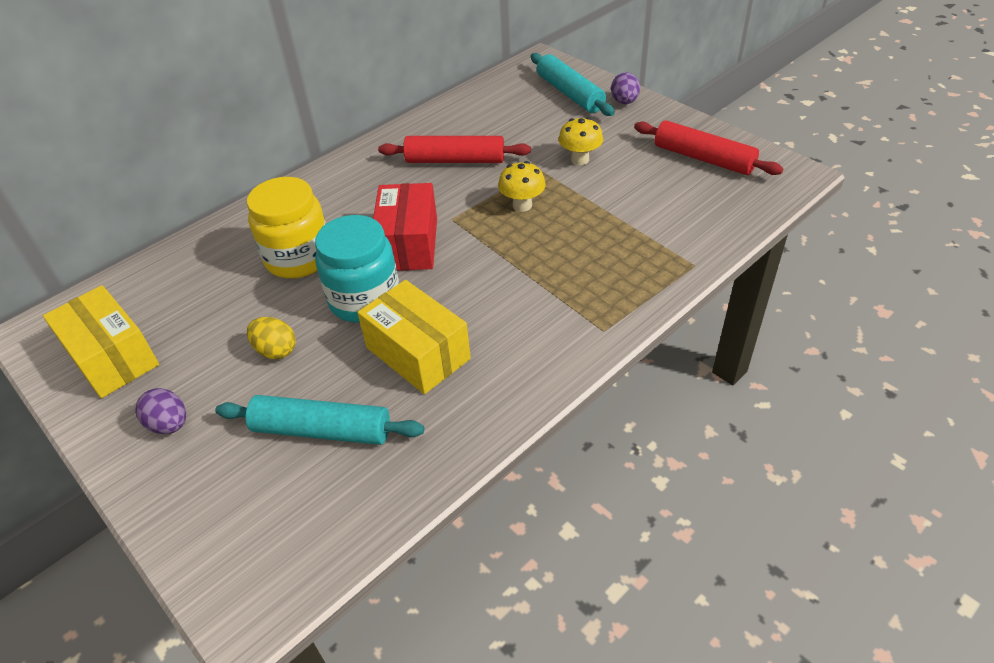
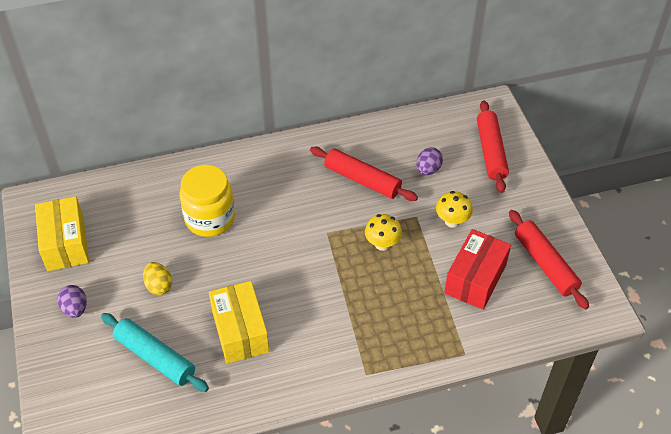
camera: 25 degrees right, 5 degrees up
(364, 299) = (232, 273): turquoise jar -> none
(408, 244) = (285, 241): red box -> red box (475, 279)
(570, 93) = (491, 151): turquoise rolling pin -> red rolling pin
(624, 102) = (527, 179): purple egg -> purple egg (428, 169)

